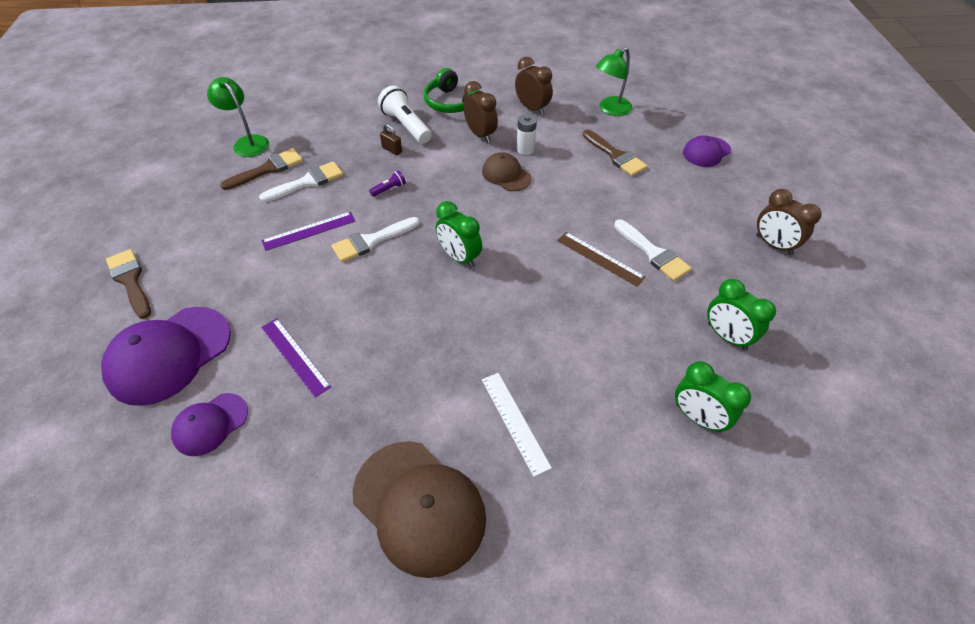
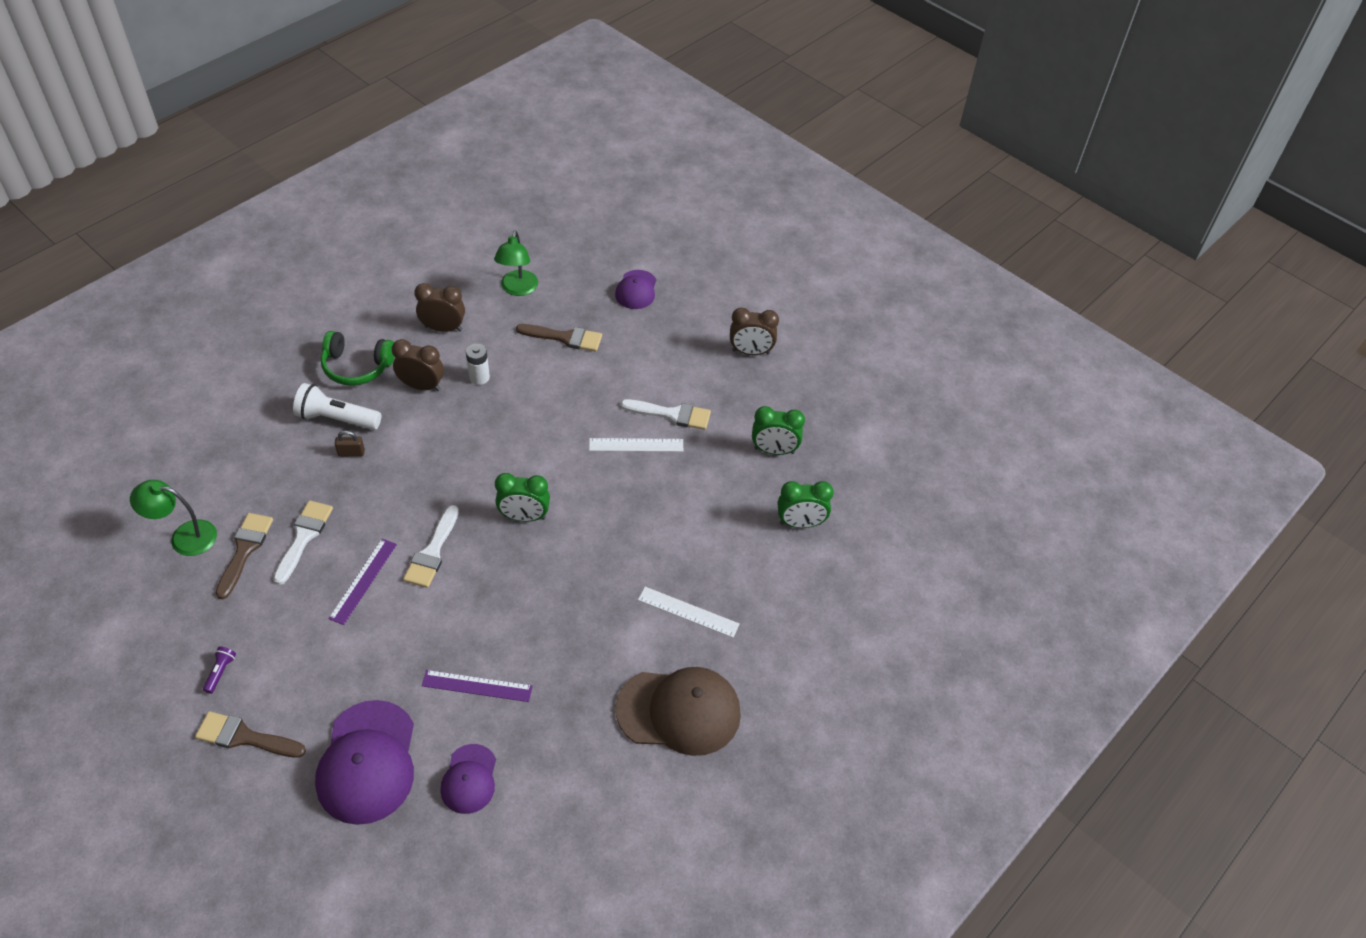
camera: 45 degrees left, 0 degrees up
(389, 189) = (393, 494): purple flashlight -> purple flashlight (220, 672)
(506, 175) = (487, 414): brown cap -> none
(600, 258) = (636, 445): brown ruler -> white ruler

